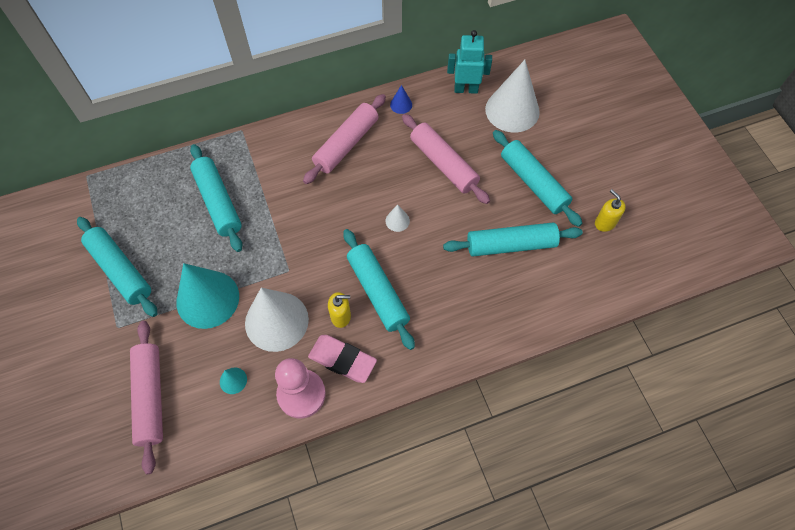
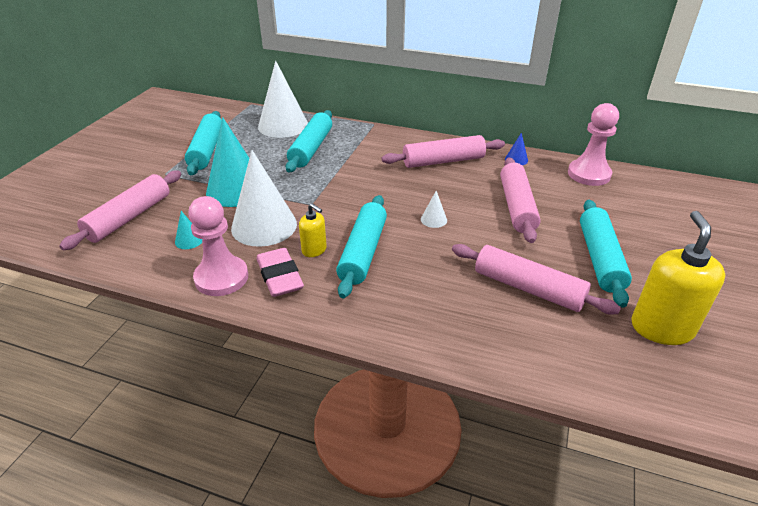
camera: 40 degrees right, 25 degrees down
(466, 89) = (589, 174): turquoise robot -> pink pawn
(511, 245) = (528, 288): turquoise rolling pin -> pink rolling pin
(512, 110) = (625, 204): white cone -> white cone (283, 125)
(605, 223) = (661, 328): yellow soap dispenser -> yellow soap dispenser, size x1.89

